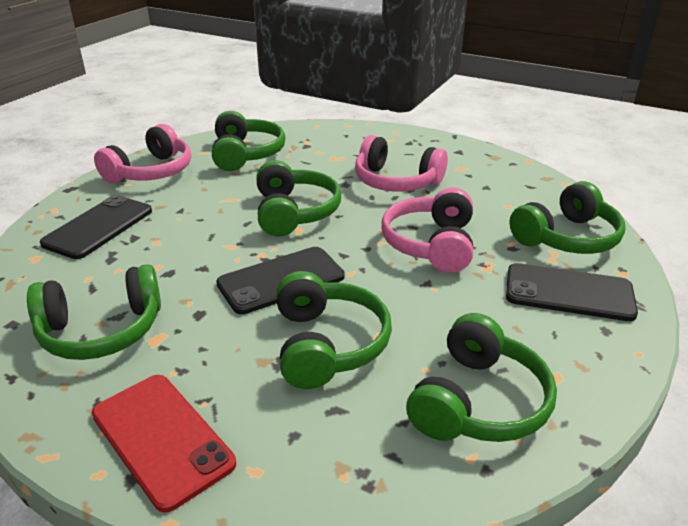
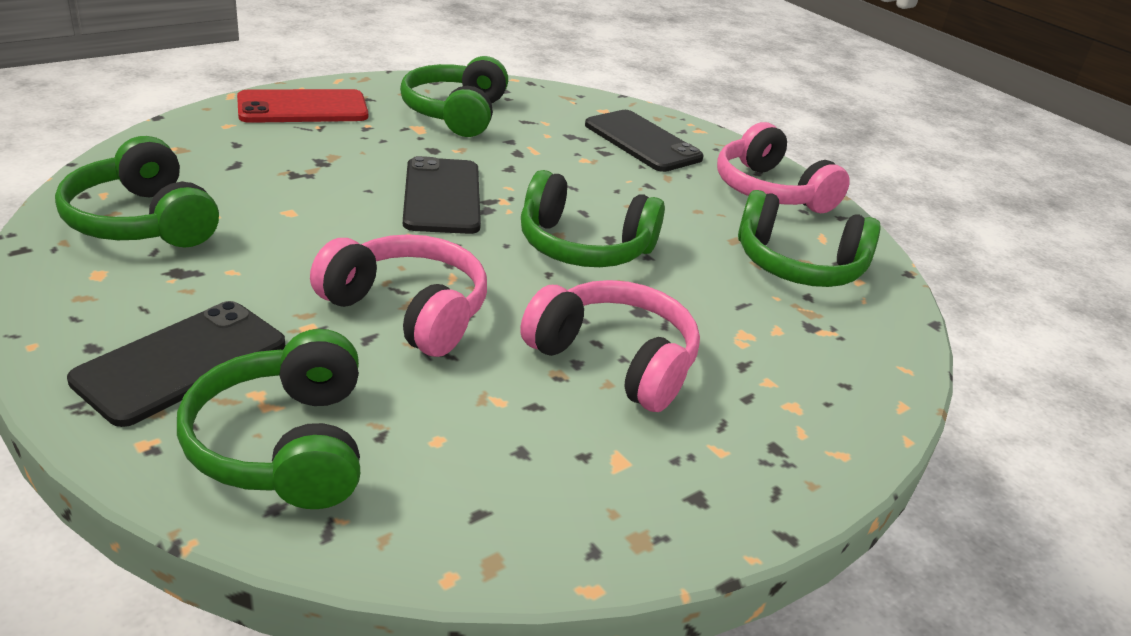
camera: 110 degrees right, 0 degrees up
(327, 344) = (314, 186): green headphones -> none
(396, 181) = (614, 360): pink headphones -> pink headphones turned 75 degrees clockwise

